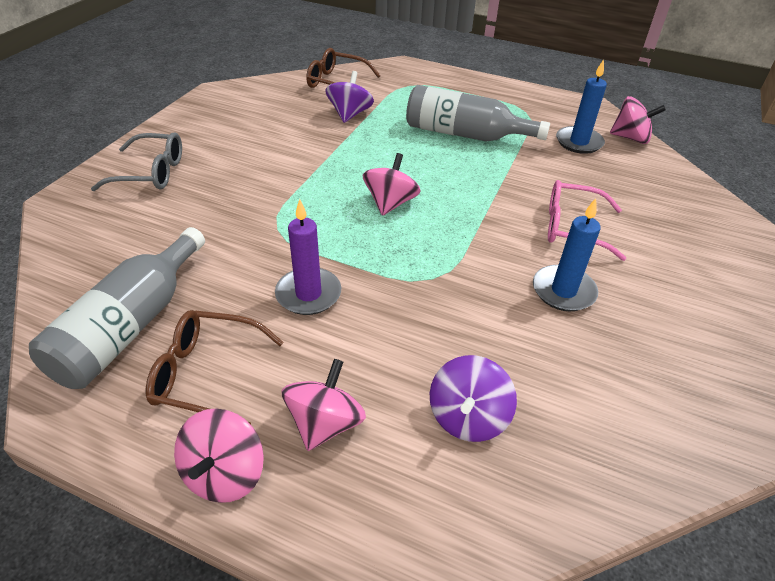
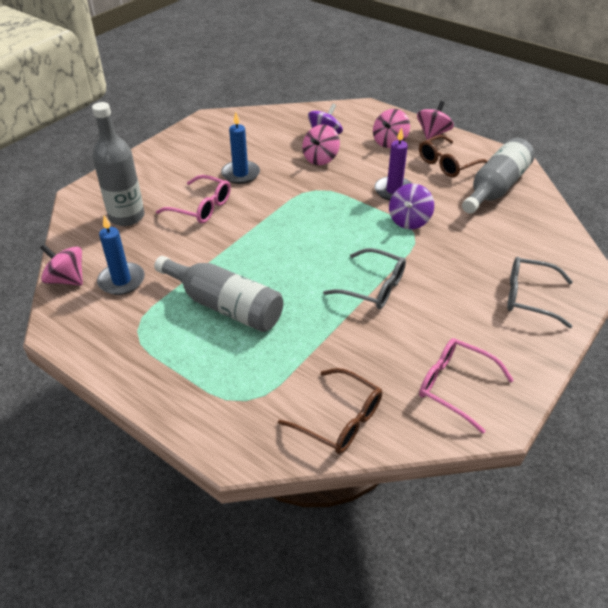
camera: 165 degrees left, 0 degrees up
(207, 374) = (447, 164): brown glasses -> brown glasses turned 120 degrees clockwise
(247, 105) = (455, 386): none -> pink glasses
(323, 163) = (373, 287): none -> grey glasses
(349, 114) = (335, 352): purple spinning top -> purple spinning top (409, 220)
(390, 203) = (325, 242): pink spinning top -> pink spinning top (320, 158)
(649, 203) = (127, 216): none -> grey bottle

